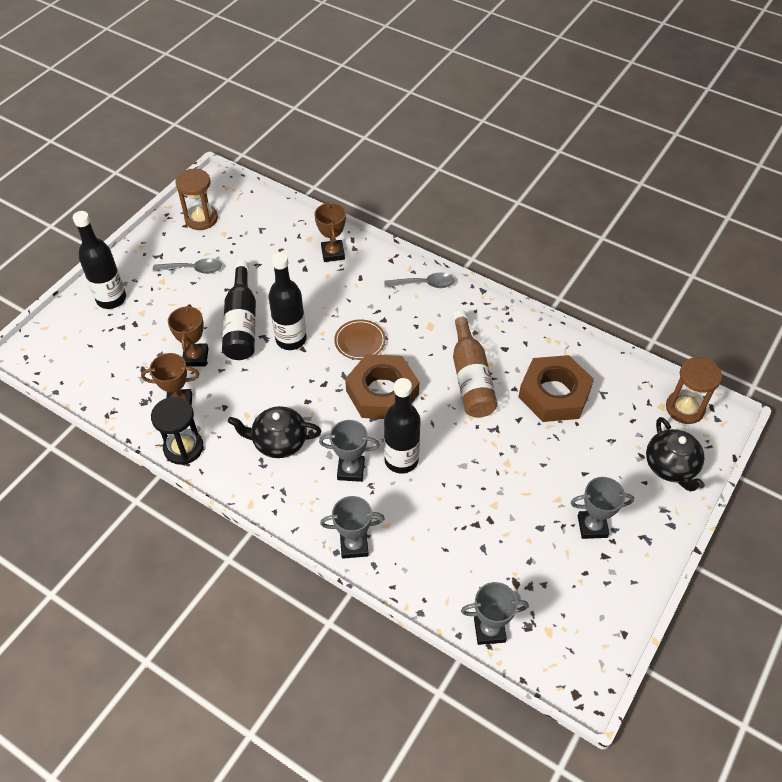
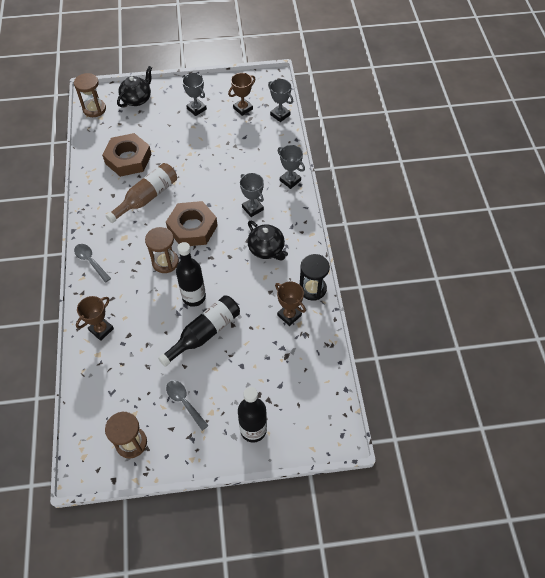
camera: 130 degrees left, 5 degrees up
(195, 357) = (251, 335): brown trophy -> brown trophy (243, 108)
(360, 341) = (165, 262): brown plate -> brown hourglass
(401, 460) = (227, 193): black bottle -> none

